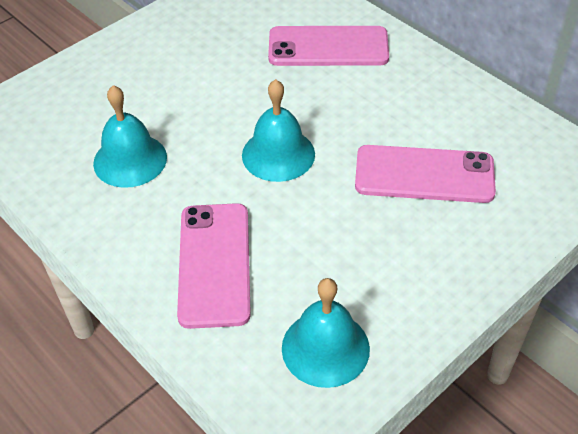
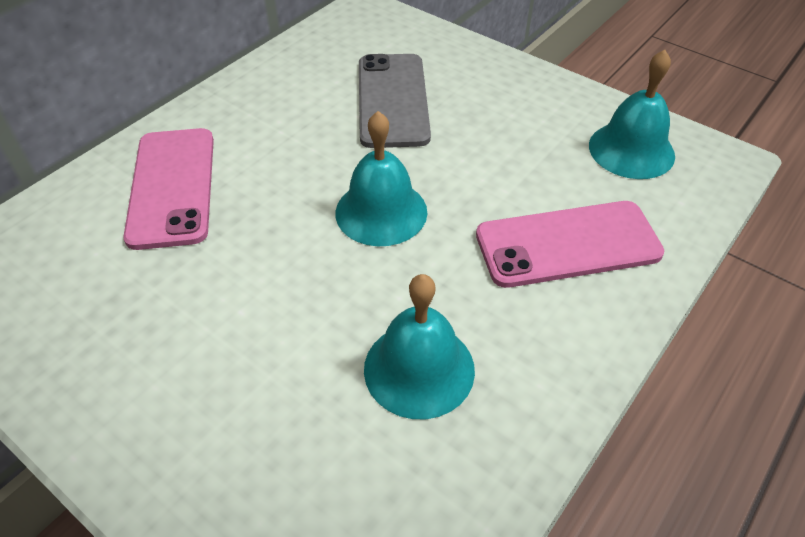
camera: 100 degrees left, 0 degrees up
(424, 174) = (392, 100): pink phone -> grey phone

